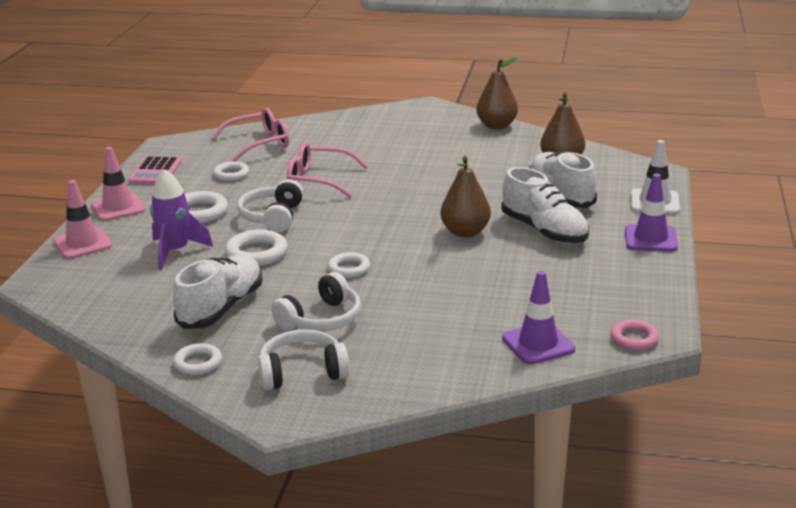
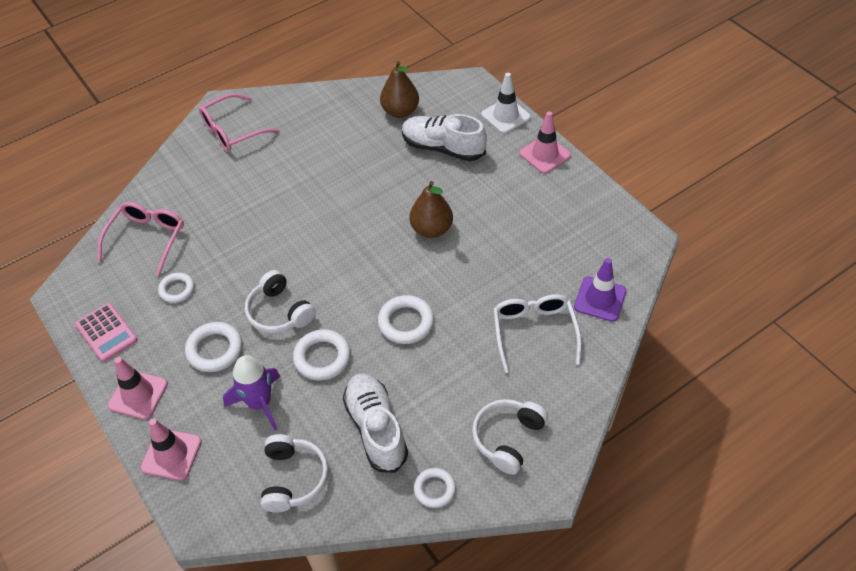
camera: 45 degrees left, 25 degrees up
(319, 180) = (256, 247): pink glasses -> pink glasses (232, 131)
(321, 319) = (455, 383): white headphones -> white headphones (293, 478)
(349, 268) = (406, 322): white ring -> white ring, size x1.51
(440, 329) = (534, 332): none -> white glasses
(496, 126) = (305, 98): brown pear -> none
(544, 231) = (477, 192): white shoe -> none
(634, 338) = (640, 253): pink ring -> none
(650, 239) = (545, 154): purple traffic cone -> pink traffic cone

